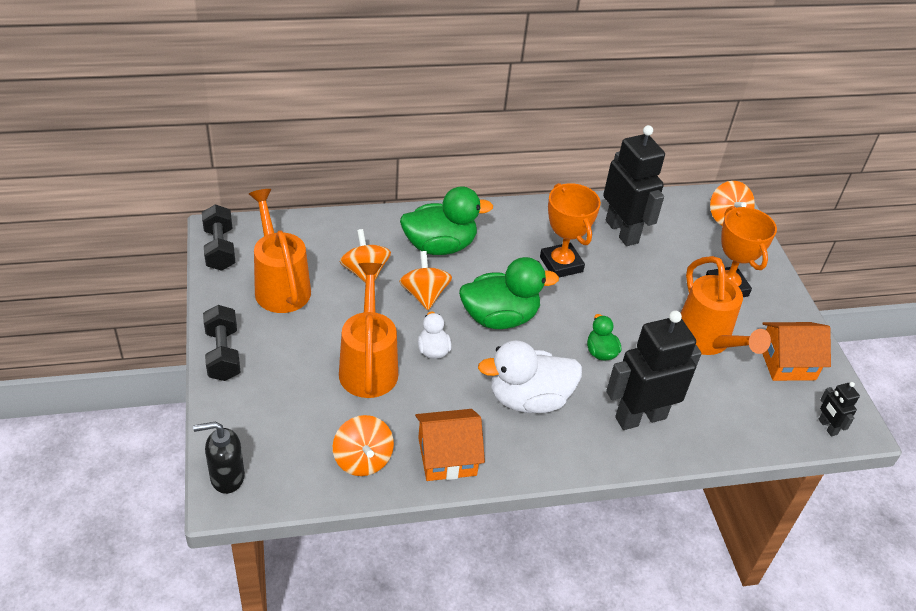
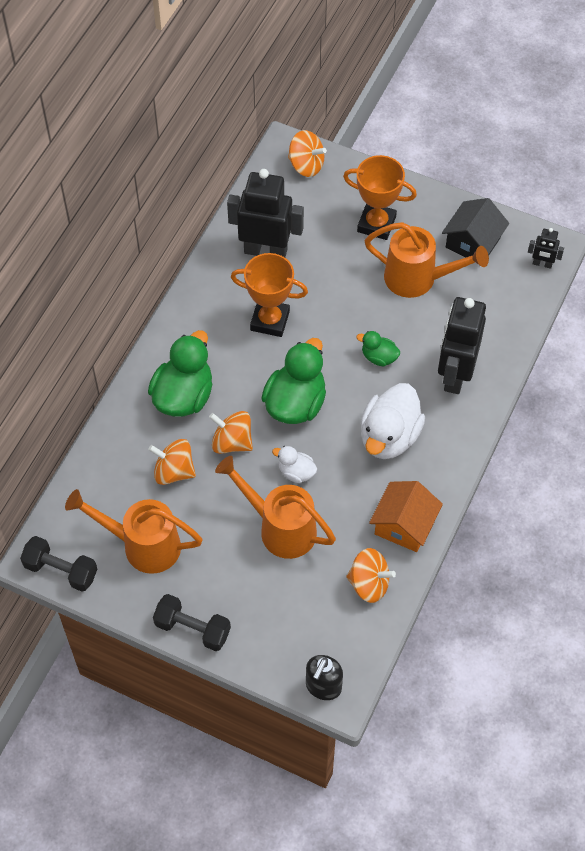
camera: 50 degrees left, 15 degrees up
(787, 362) = (473, 242): orange house -> black house

